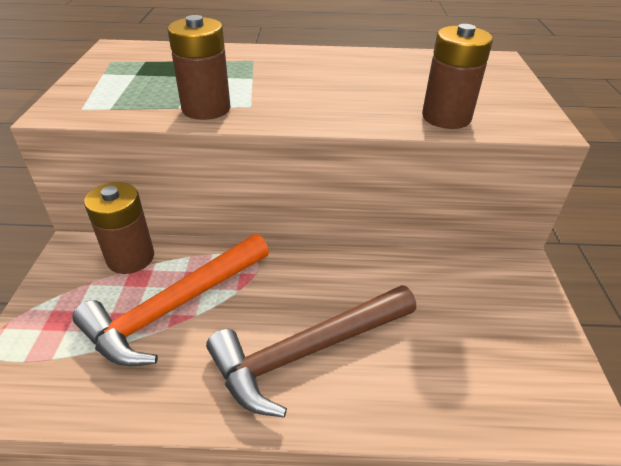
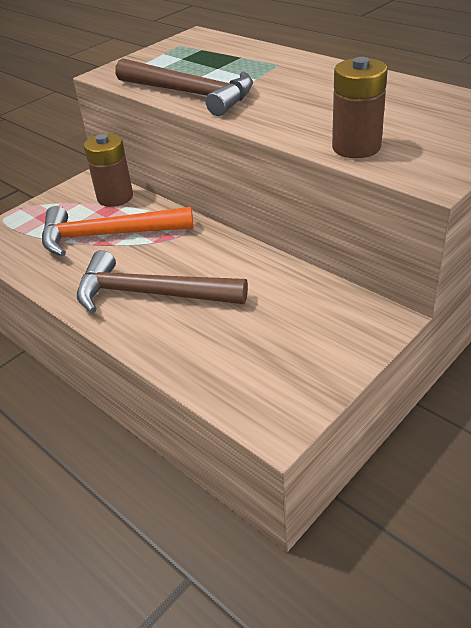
camera: 45 degrees right, 0 degrees up
(206, 109) = (190, 94): brown battery -> brown hammer

